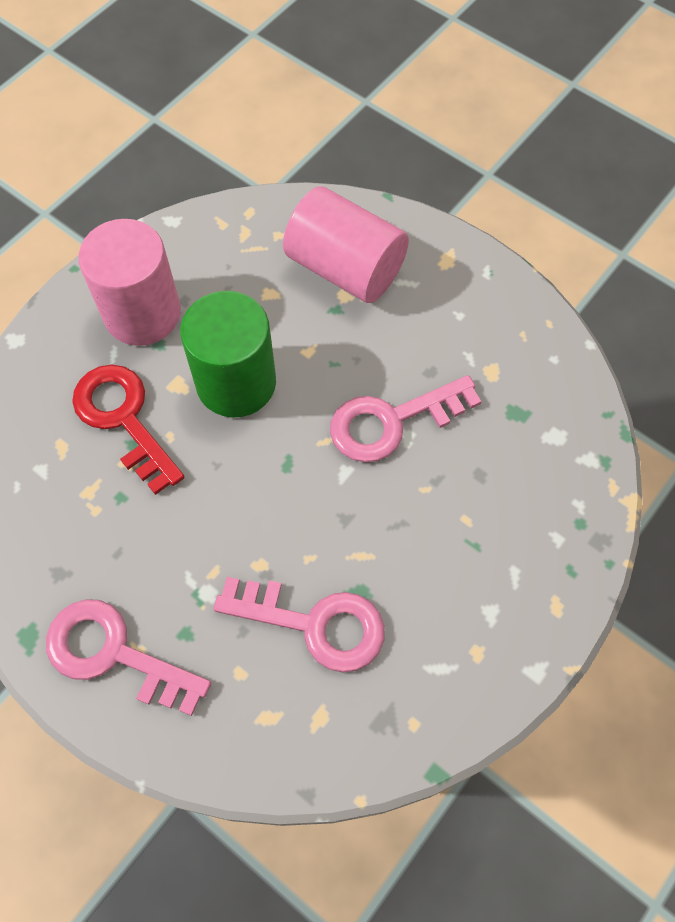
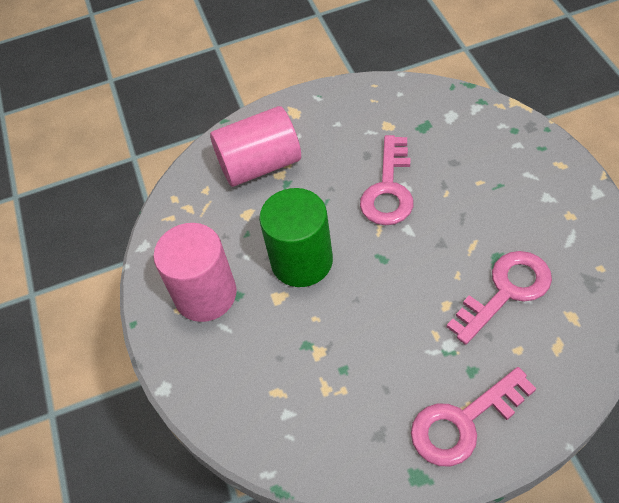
camera: 50 degrees left, 10 degrees down
(123, 419) = (282, 341): red key -> none

